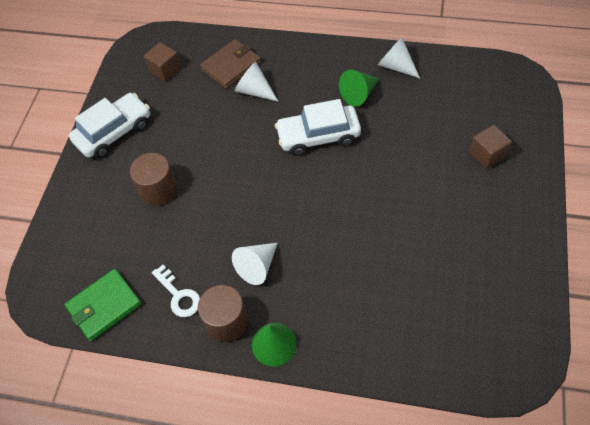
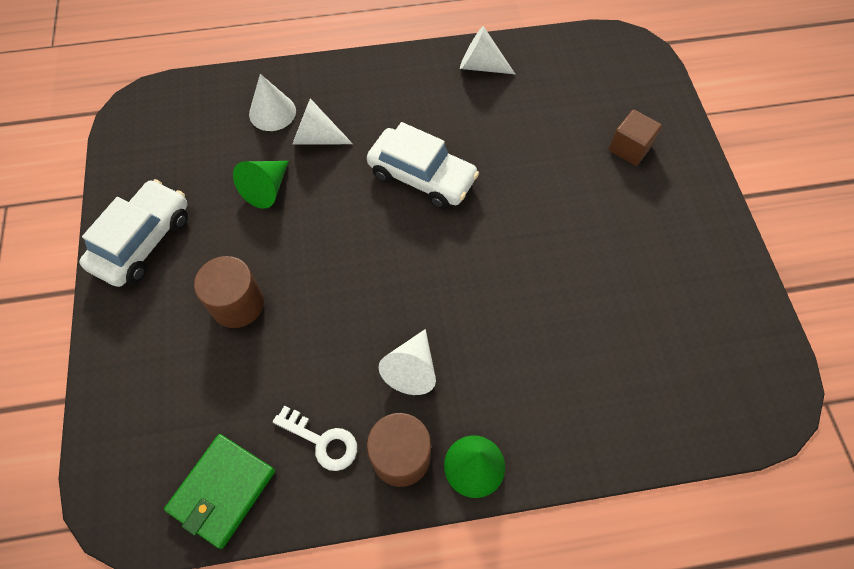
camera: 25 degrees left, 5 degrees up
(165, 70) = (184, 138): brown cube -> none
(231, 66) = (272, 112): brown wallet -> white cone
(318, 136) = (422, 176): white car -> white car turned 120 degrees counterclockwise
(359, 94) = (450, 110): green cone -> green cone (267, 189)

